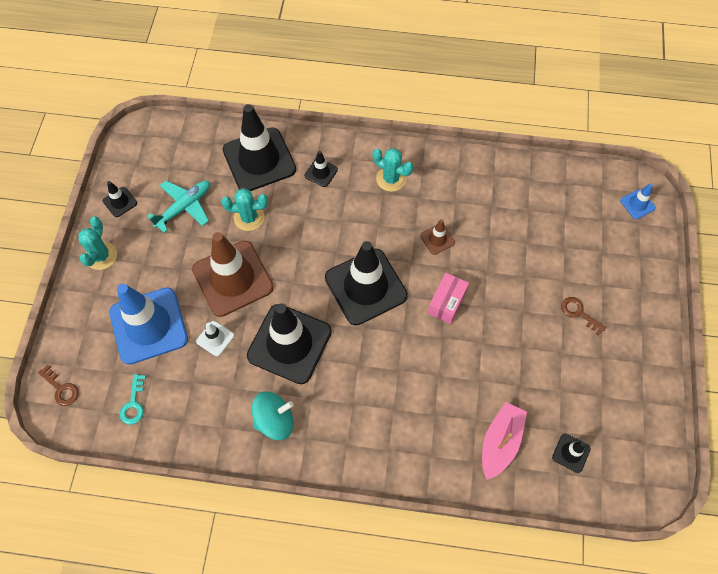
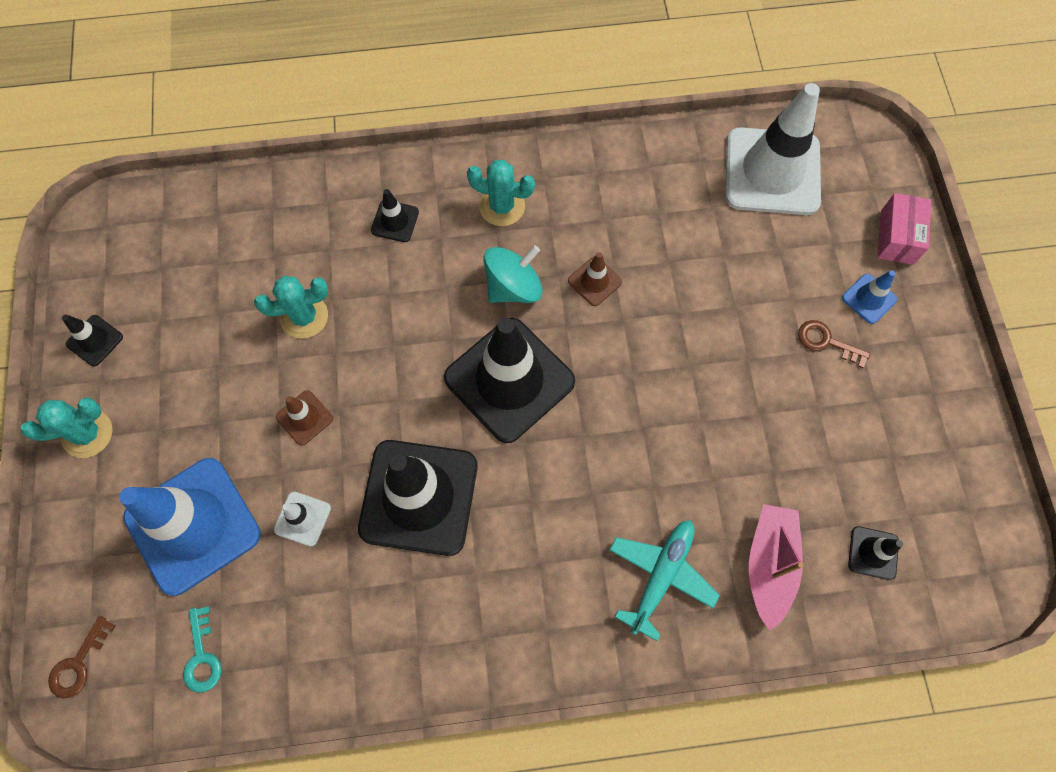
camera: 15 degrees left, 5 degrees up
(61, 388) = (79, 663): brown key -> brown key turned 90 degrees clockwise
(101, 256) = (87, 433): turquoise cactus -> turquoise cactus turned 75 degrees clockwise
(184, 207) = (199, 324): turquoise plane -> turquoise plane (660, 575)
(233, 278) = (304, 418): brown traffic cone -> brown traffic cone, size x0.43
(259, 160) = (296, 223): black traffic cone -> none
(274, 420) = (428, 623): turquoise spinning top -> turquoise spinning top (513, 287)
(446, 303) = (634, 374): pink box -> pink box (897, 237)
(574, 197) = (772, 172): none -> white traffic cone
(637, 204) = (862, 162): blue traffic cone -> blue traffic cone (869, 299)

